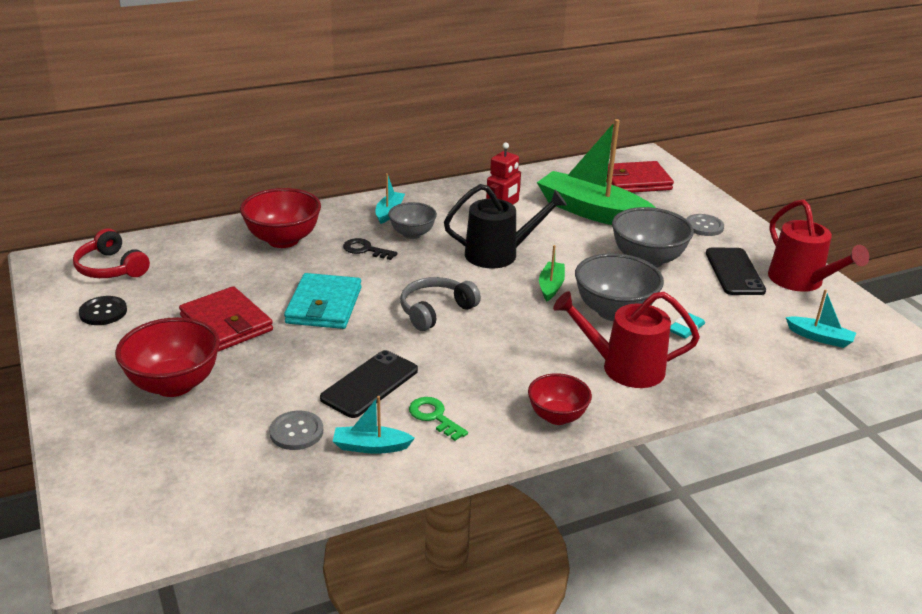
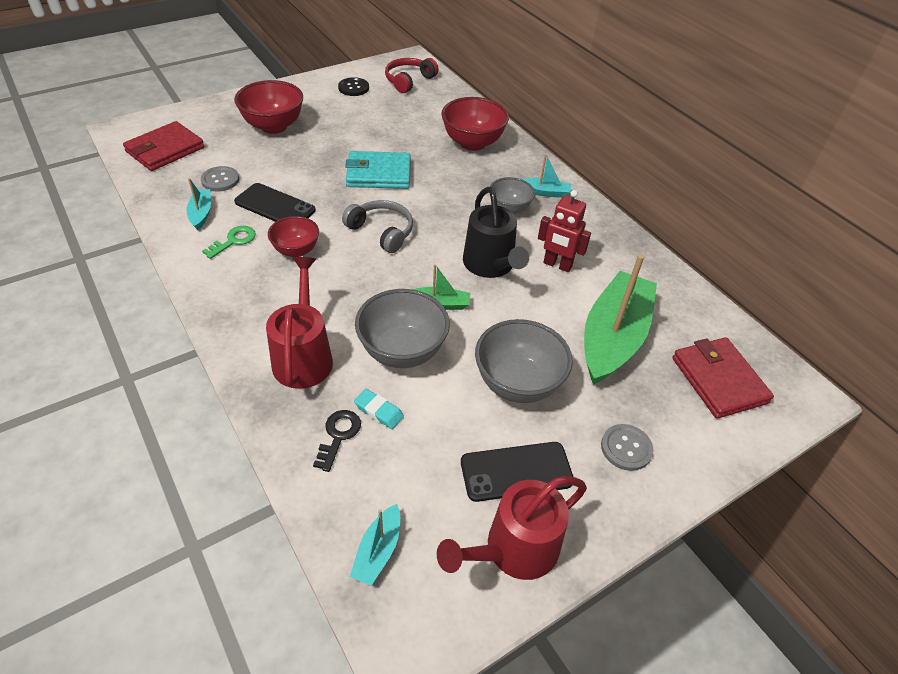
camera: 80 degrees right, 15 degrees up
(226, 323) = (347, 135): red wallet -> red wallet (165, 150)
(365, 250) = (471, 185): black key -> black key (338, 435)
(557, 416) = (230, 310): red bowl -> red bowl (296, 250)

